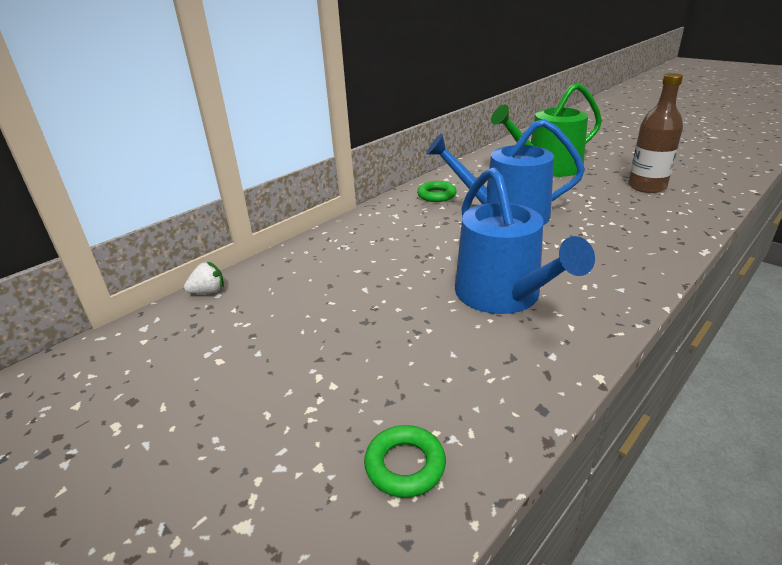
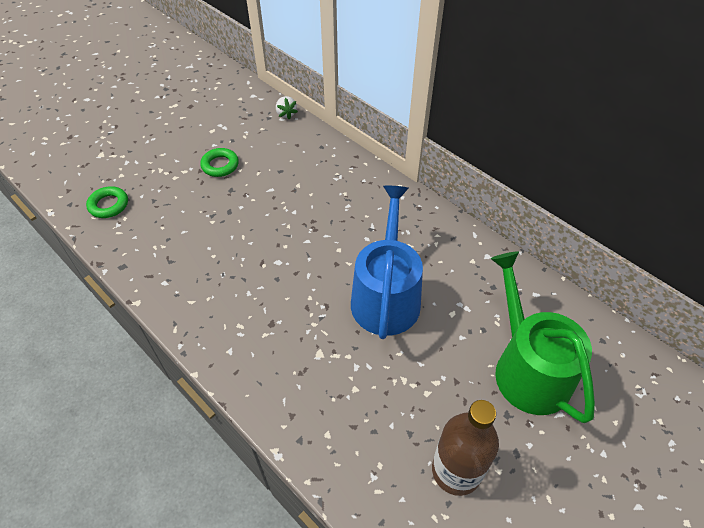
camera: 90 degrees right, 20 degrees up
(436, 195) = (439, 243): green ring -> green ring (220, 165)
(503, 295) = (240, 268): blue watering can -> none

